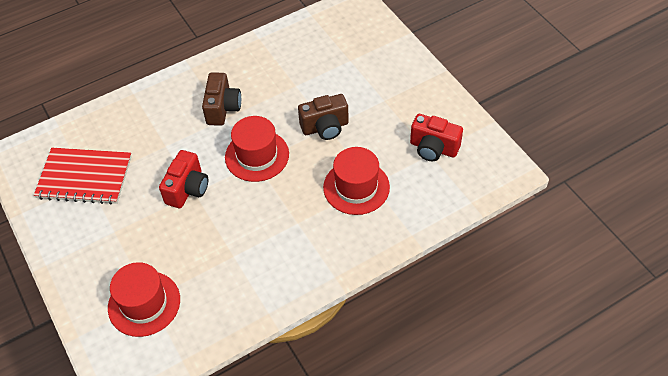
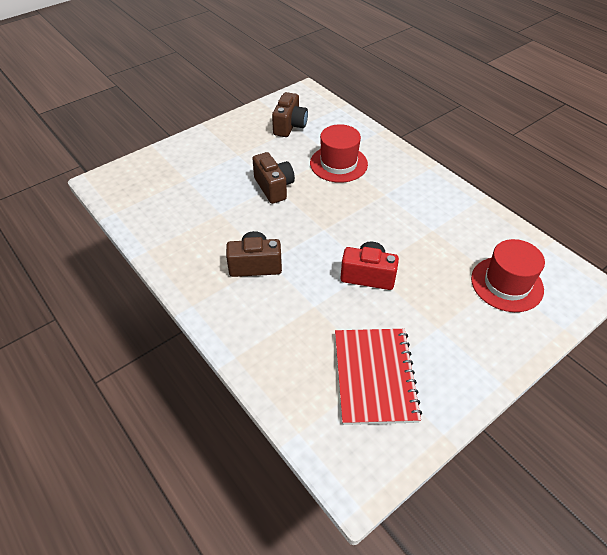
camera: 100 degrees left, 5 degrees down
(257, 155) = (315, 229): red hat -> none
(433, 148) = (290, 126): red camera -> brown camera

